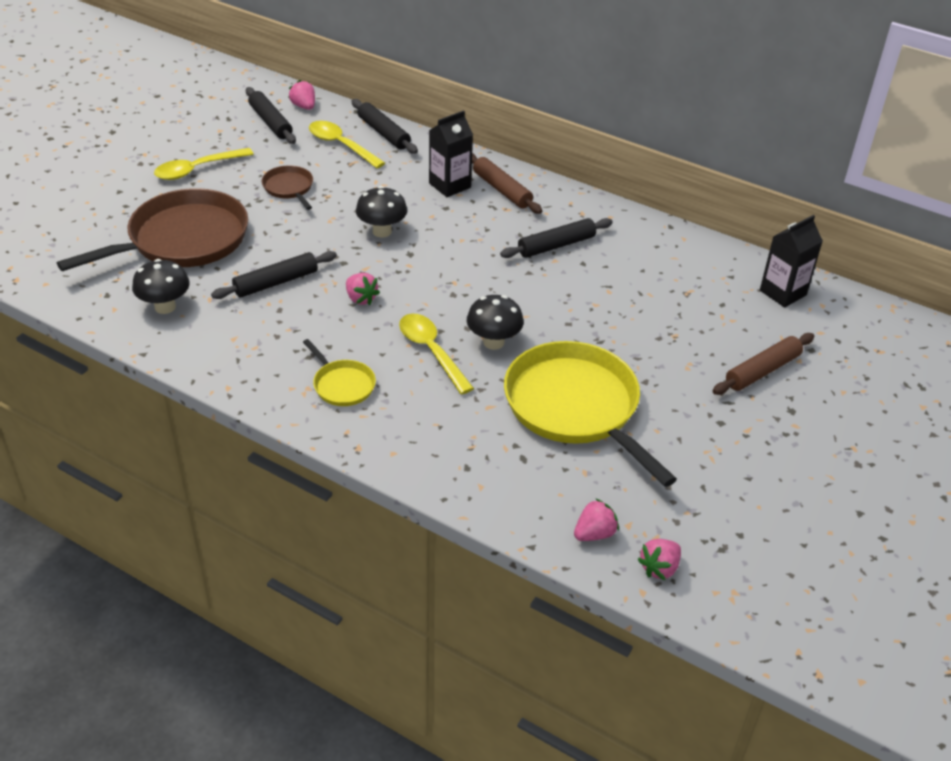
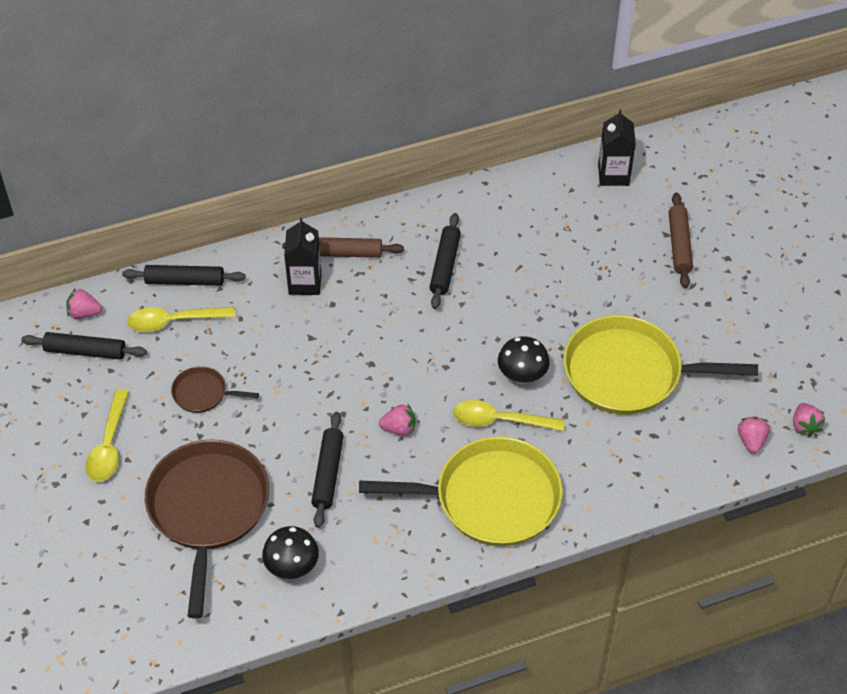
camera: 50 degrees left, 10 degrees up
(342, 385) = (491, 498): yellow pan -> yellow pan, size x2.17
(382, 231) = (325, 364): black mushroom -> none

